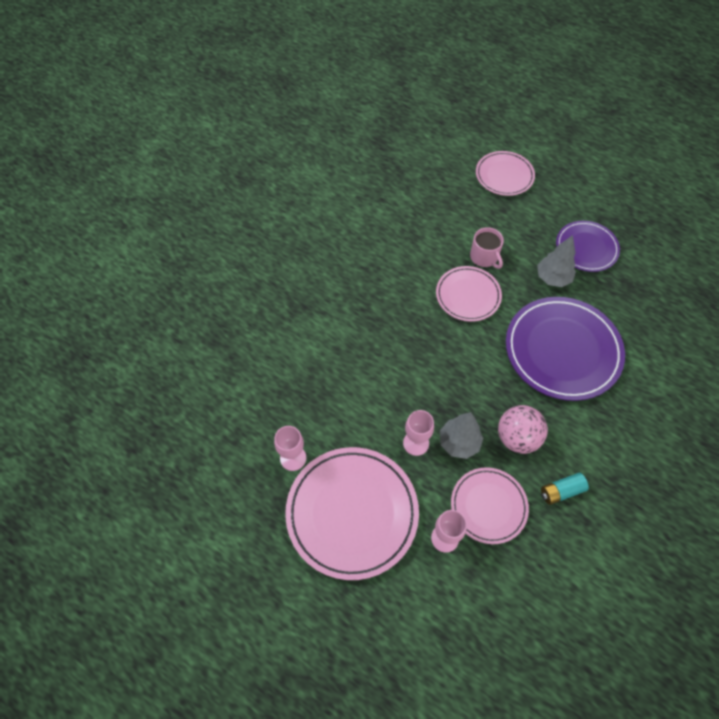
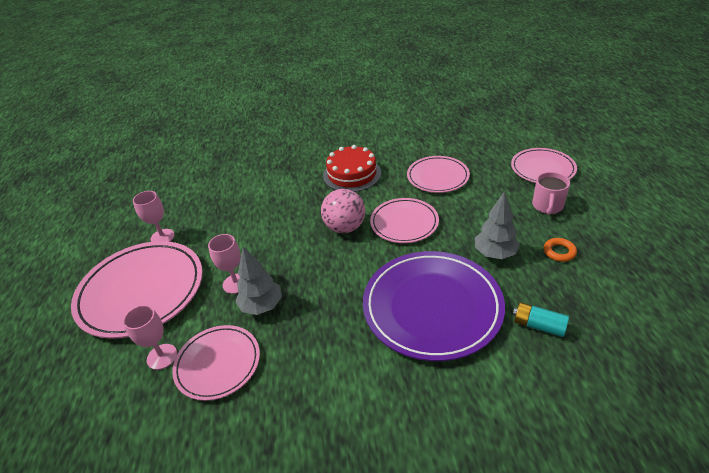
camera: 50 degrees right, 20 degrees down
(370, 276) = (352, 174): none -> red cake
(441, 233) = (437, 177): none -> pink plate
(484, 257) = (452, 208): pink mug -> pink mug (547, 206)
(517, 438) = (306, 337): pink ball -> pink ball (345, 227)
(561, 491) = (283, 405): turquoise battery -> turquoise battery (538, 325)
(586, 248) = (559, 252): purple plate -> orange ring

